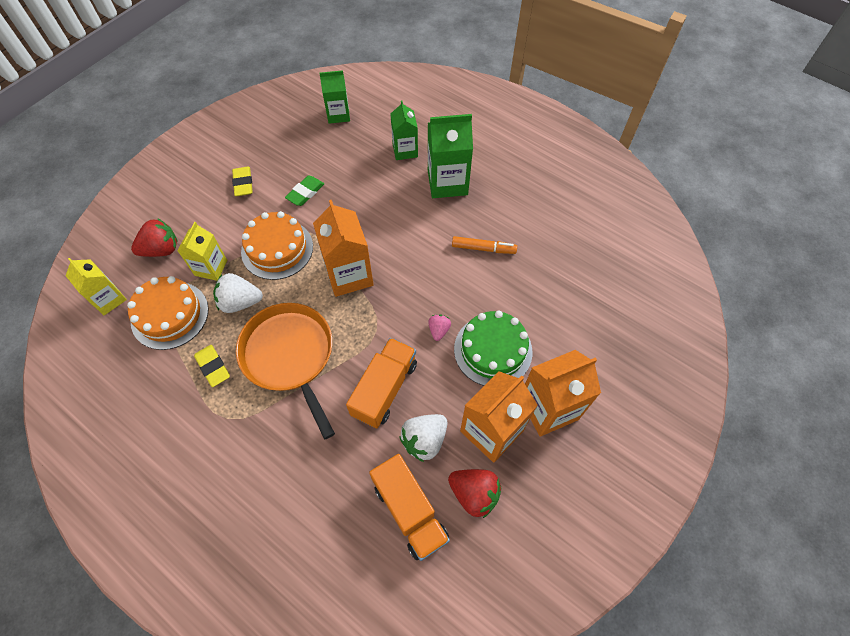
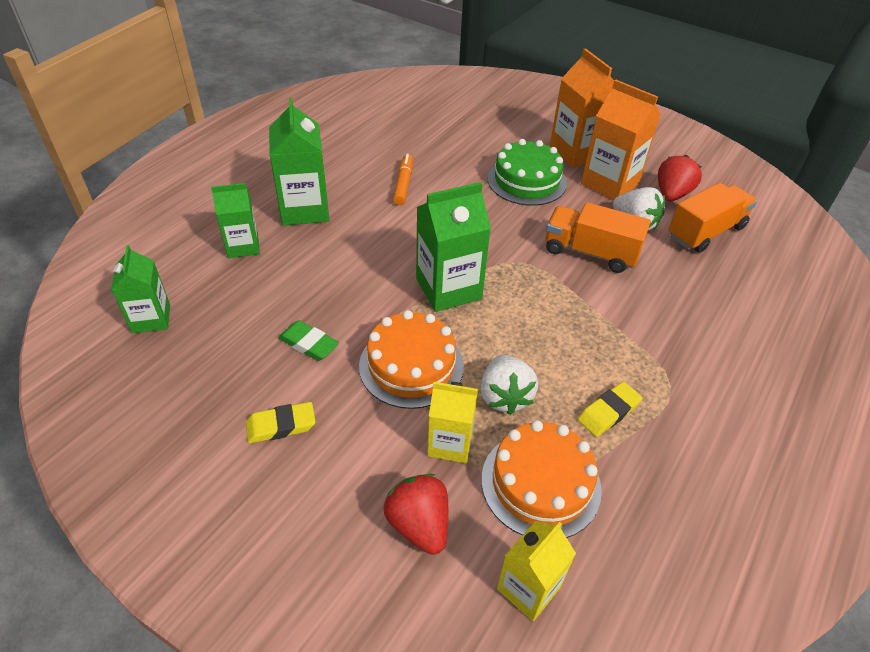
camera: 95 degrees left, 15 degrees down
(290, 356) = (572, 334): orange pan -> none
(349, 275) = (448, 288): orange carton -> green carton
(439, 330) = (512, 215): pink strawberry -> none

